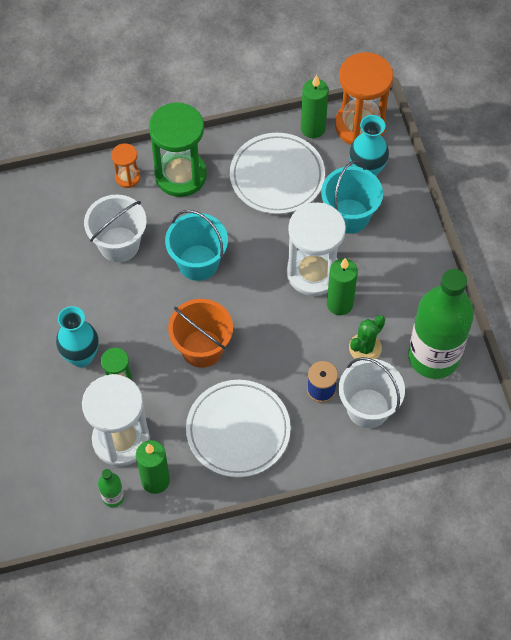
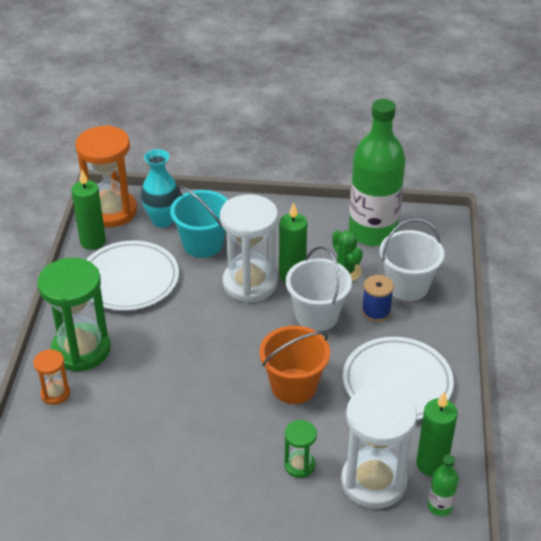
camera: 70 degrees left, 20 degrees down
(81, 357) = (257, 492): turquoise vase -> none
(119, 244) = (134, 422): white bucket -> white bucket (317, 315)
(198, 262) = (193, 363): turquoise bucket -> none

